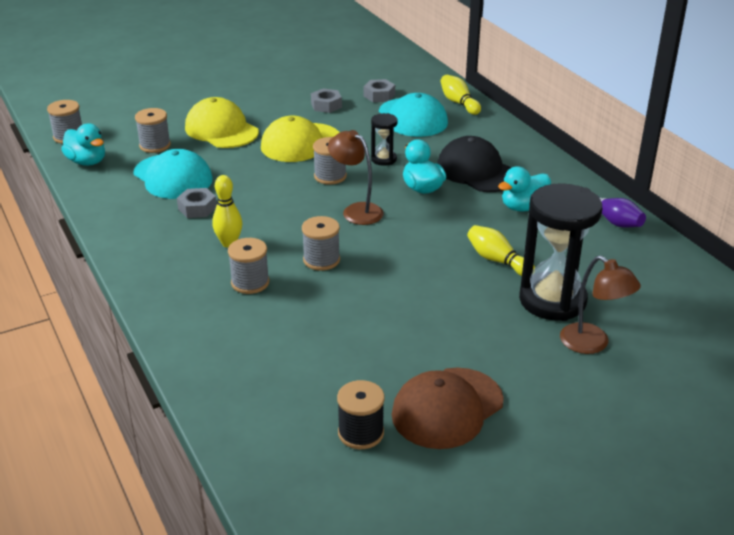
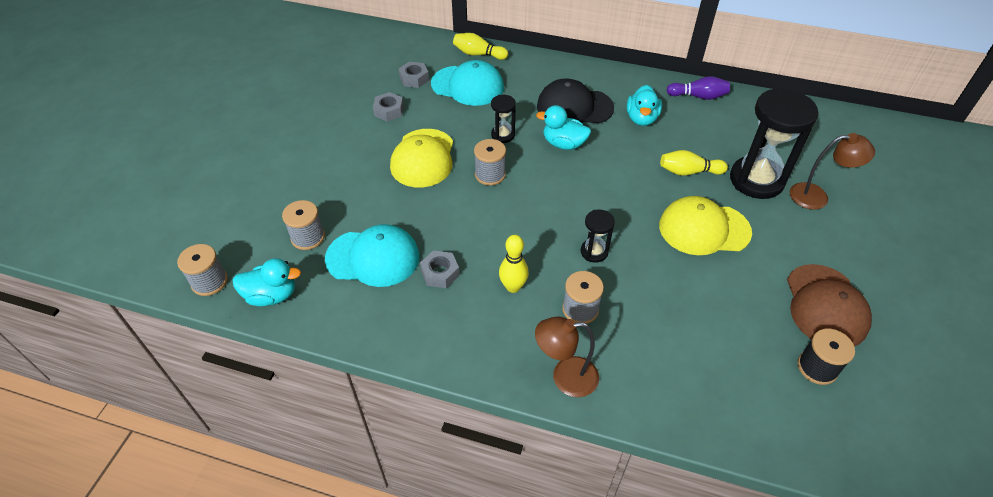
camera: 45 degrees left, 15 degrees up
(221, 130) = (341, 185): yellow cap -> yellow cap (703, 229)
(321, 260) = (594, 252): grey spool -> black hourglass
(356, 211) = (552, 193): brown lamp -> brown lamp (565, 377)

